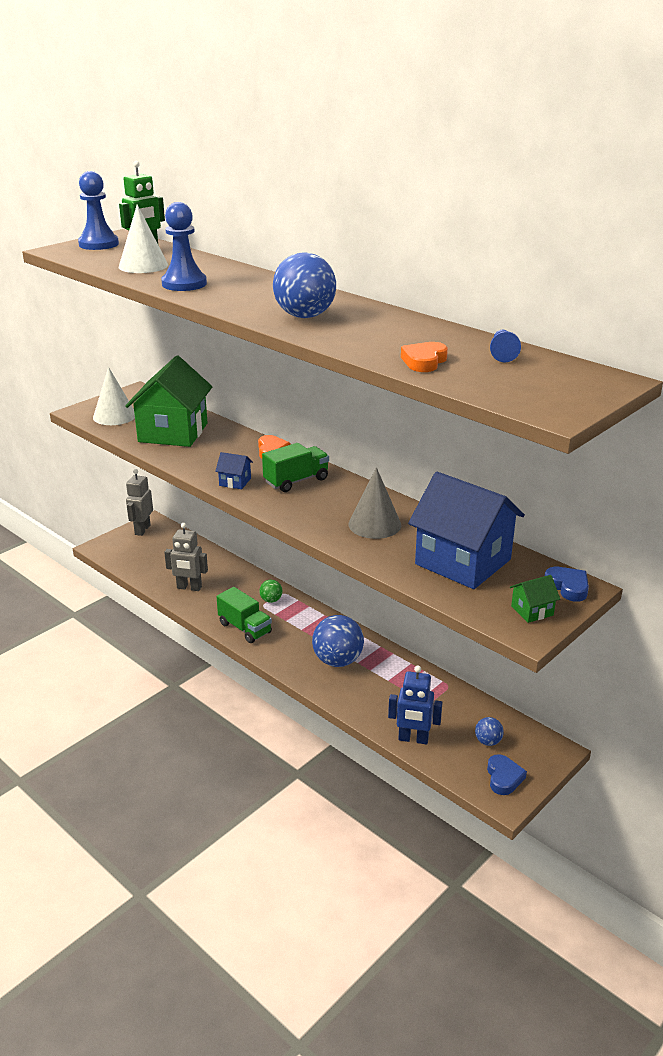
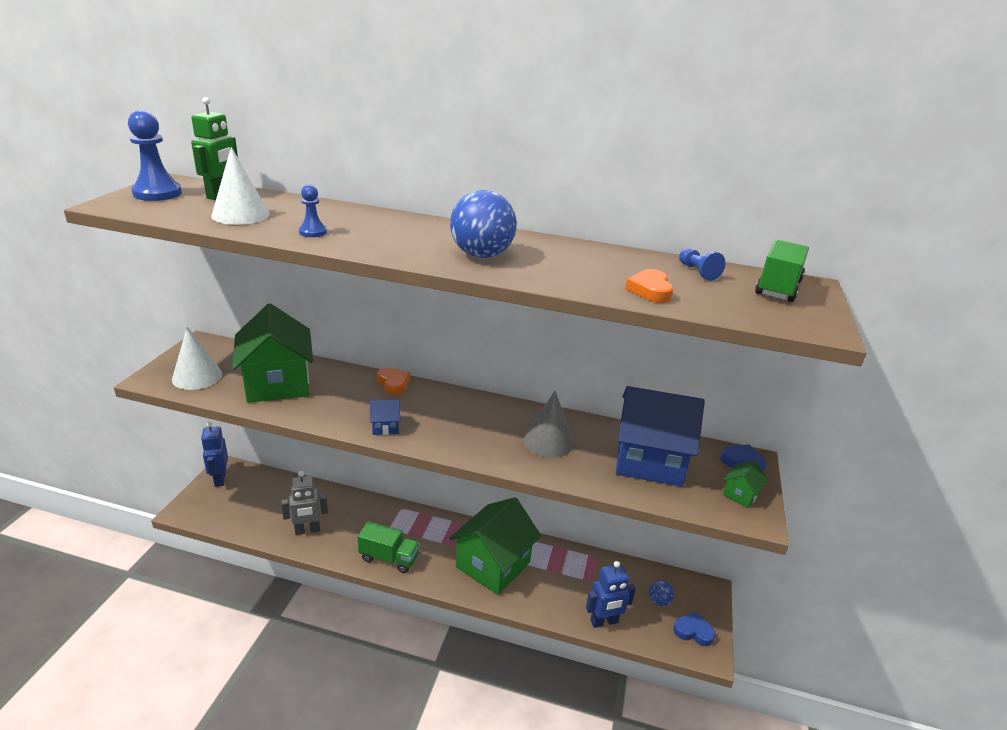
camera: 30 degrees left, 0 degrees up
(142, 530) = (219, 479): grey robot -> blue robot
(184, 284) = (313, 232): blue pawn -> blue pawn, size x0.55
(271, 600) = (395, 520): green ball -> none
(296, 481) = (442, 411): green truck -> green truck (778, 288)
(337, 661) = (493, 564): blue ball -> green house
(504, 777) = (693, 631): blue heart -> blue heart turned 45 degrees counterclockwise

